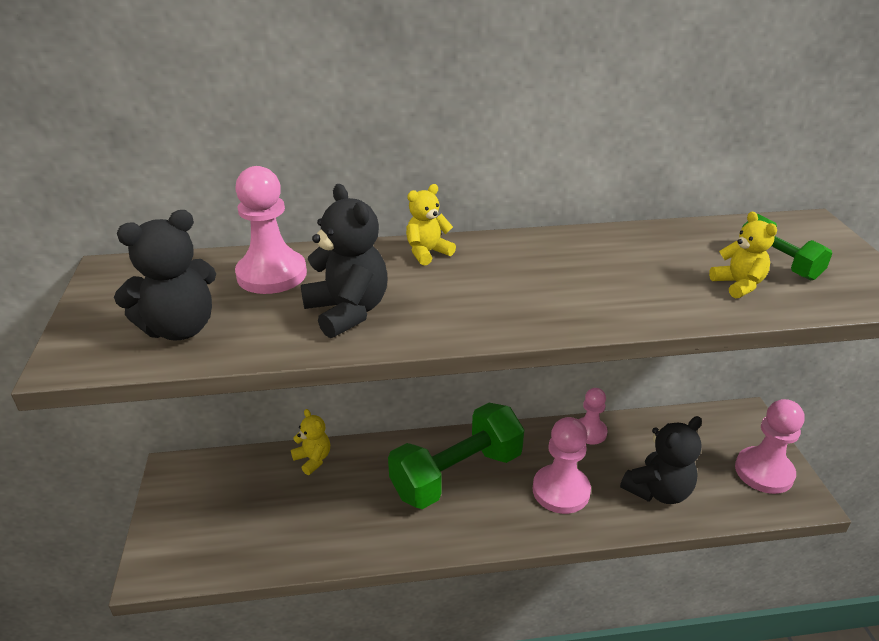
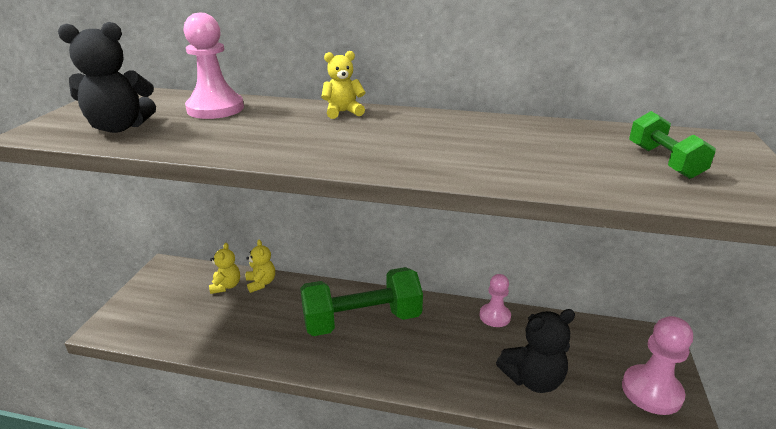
camera: 20 degrees right, 5 degrees down
(347, 311) = (243, 136): black teddy bear -> none
(561, 490) = (442, 355): pink pawn -> none
(738, 285) = (605, 170): yellow teddy bear -> yellow teddy bear (226, 286)

